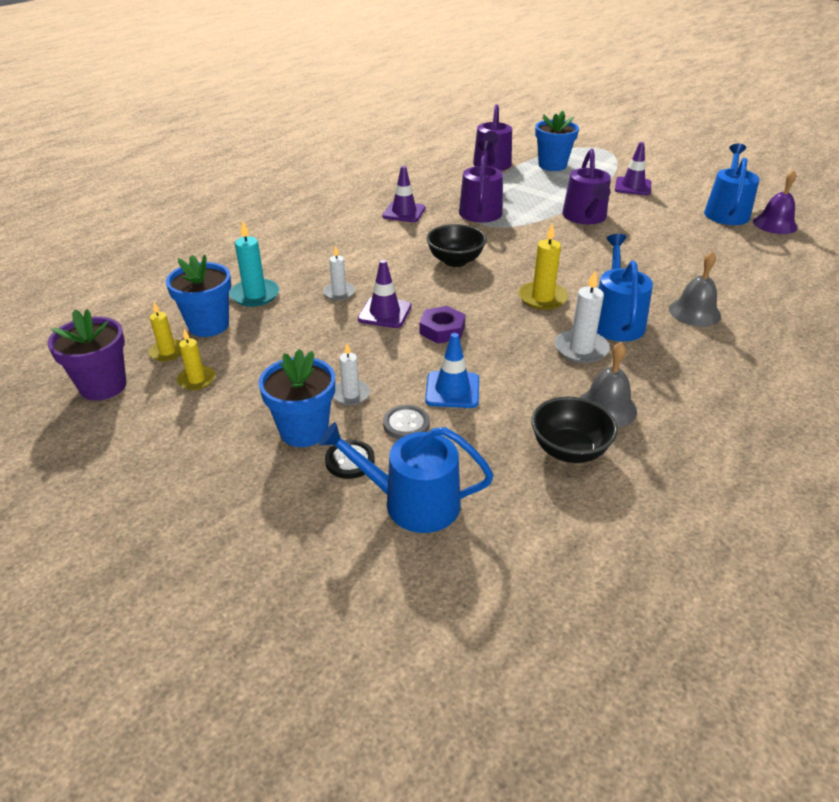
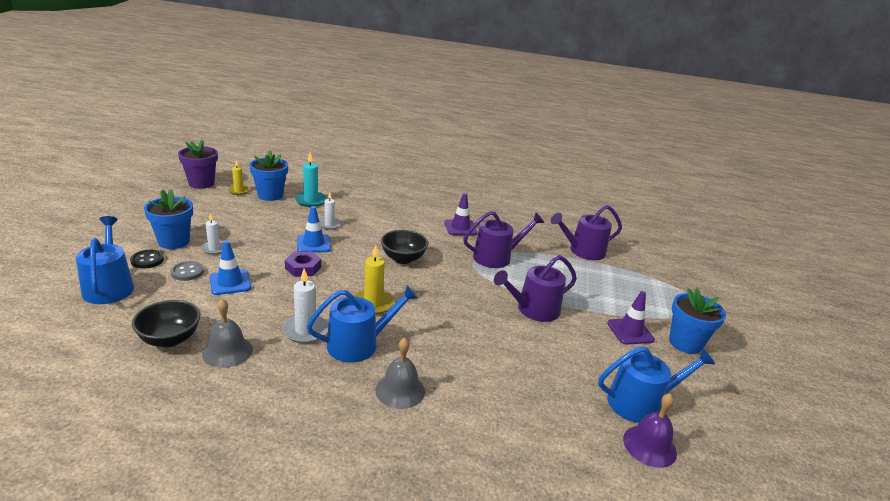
camera: 60 degrees right, 10 degrees down
(197, 380) = (215, 203): yellow candle -> none
(384, 313) = (313, 244): purple traffic cone -> blue traffic cone
(552, 165) = (621, 280): blue flower pot -> blue flower pot (685, 343)

